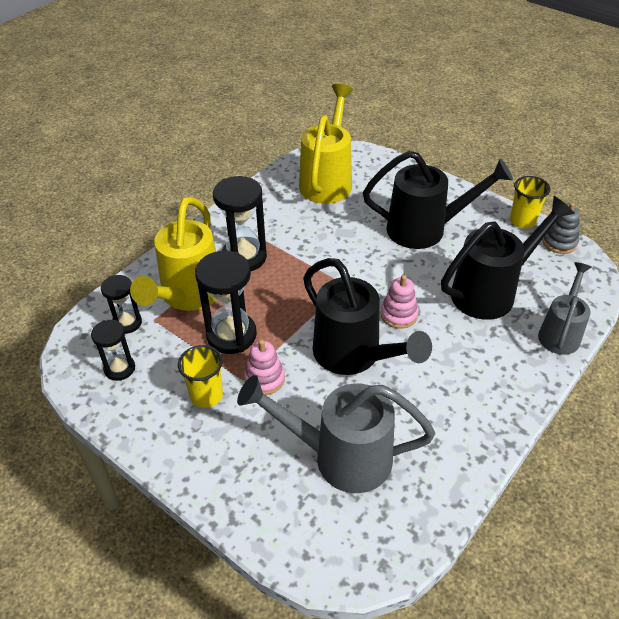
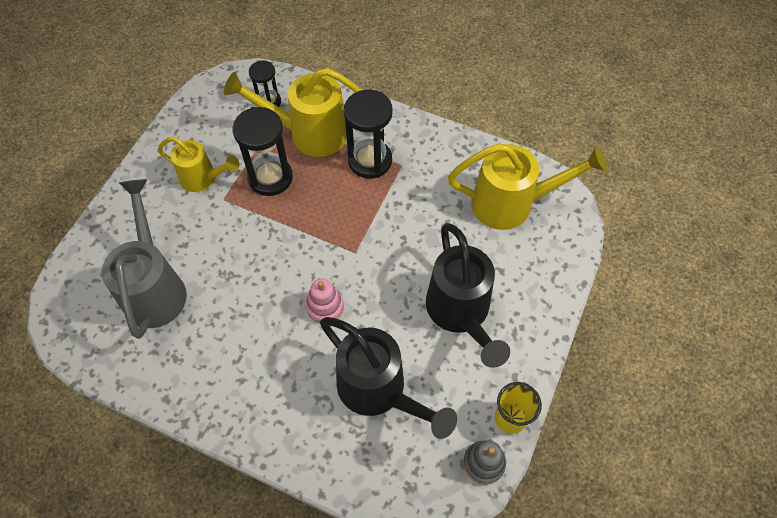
camera: 75 degrees right, 15 degrees up
(119, 368) = (220, 113): black hourglass -> none
(206, 395) = (203, 178): yellow cup -> yellow watering can
(264, 379) = (226, 214): pink stacking toy -> none
(353, 355) = (265, 276): black watering can -> none
(560, 333) = (333, 467): grey watering can -> none

